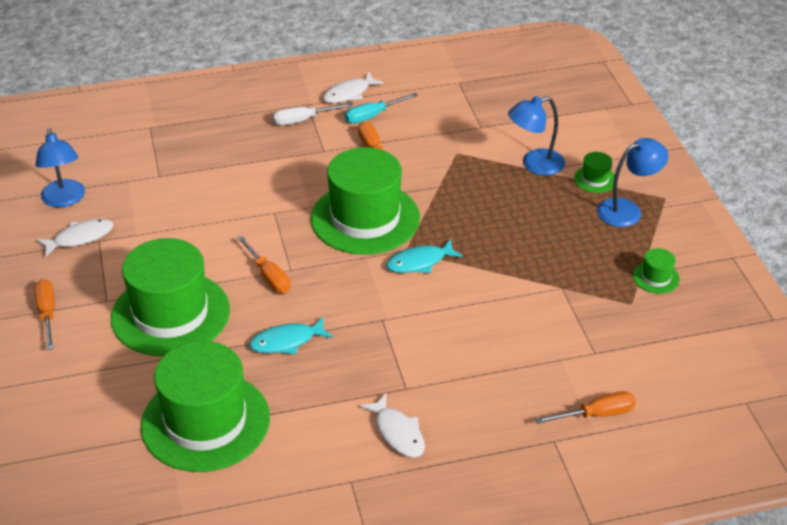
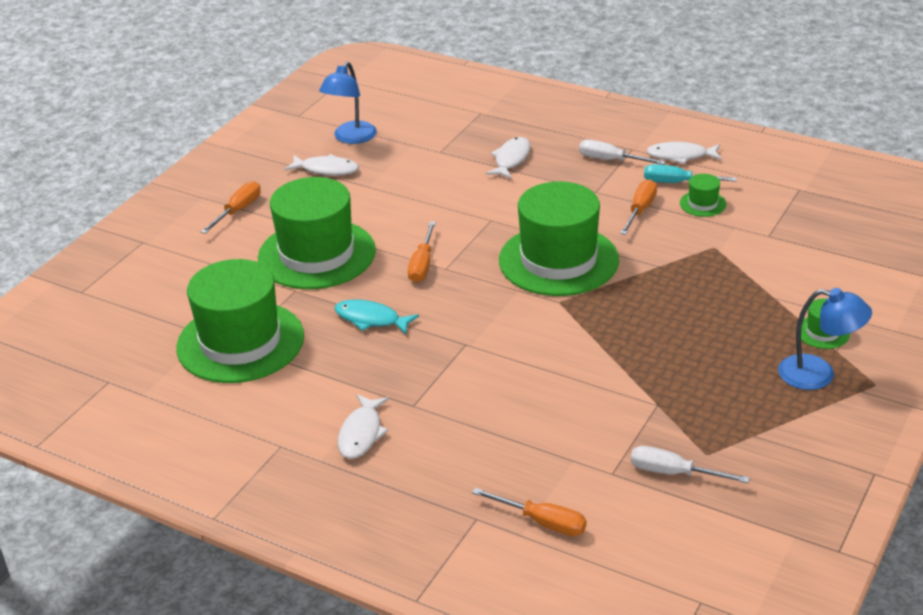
camera: 45 degrees right, 5 degrees down
(226, 155) = (511, 159): none -> white fish
(419, 262) = (557, 317): turquoise fish -> none
(534, 164) = (777, 291): blue lamp -> none
(629, 328) = (674, 473): none -> white screwdriver
(656, 277) = (764, 446): green hat -> green hat (703, 204)

